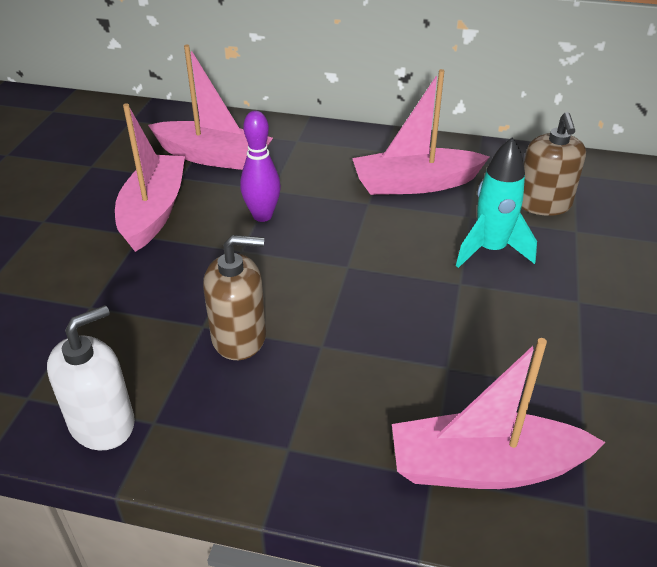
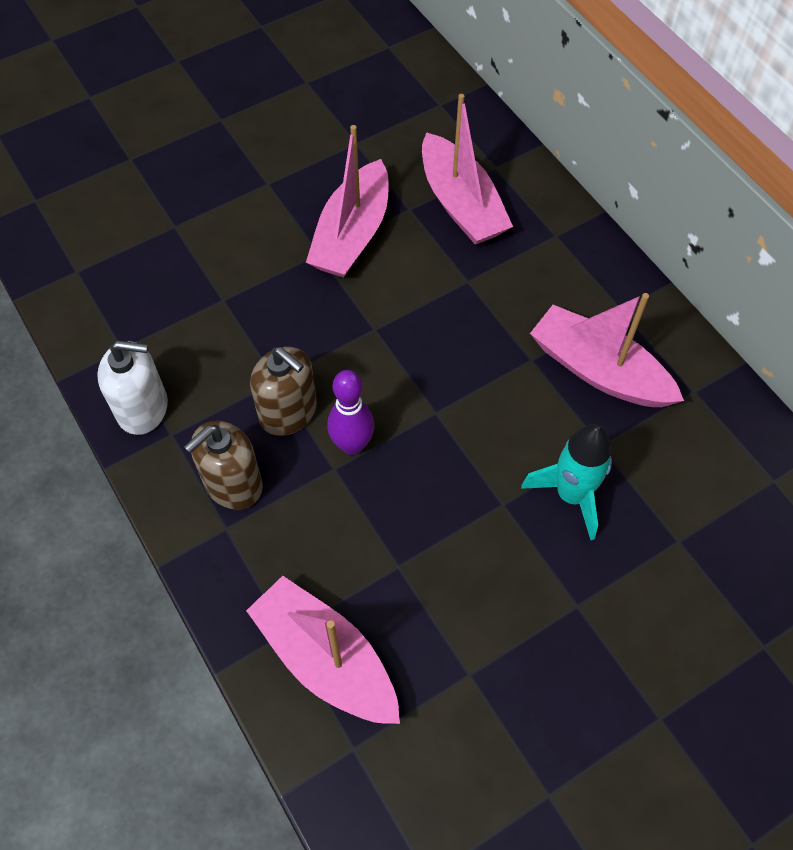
camera: 45 degrees right, 20 degrees up
(153, 211) = (352, 234): pink boat -> pink boat turned 150 degrees clockwise
(262, 216) = (428, 305): purple bowling pin -> purple bowling pin (352, 445)
(543, 204) = (689, 489): brown soap dispenser -> brown soap dispenser (233, 484)

